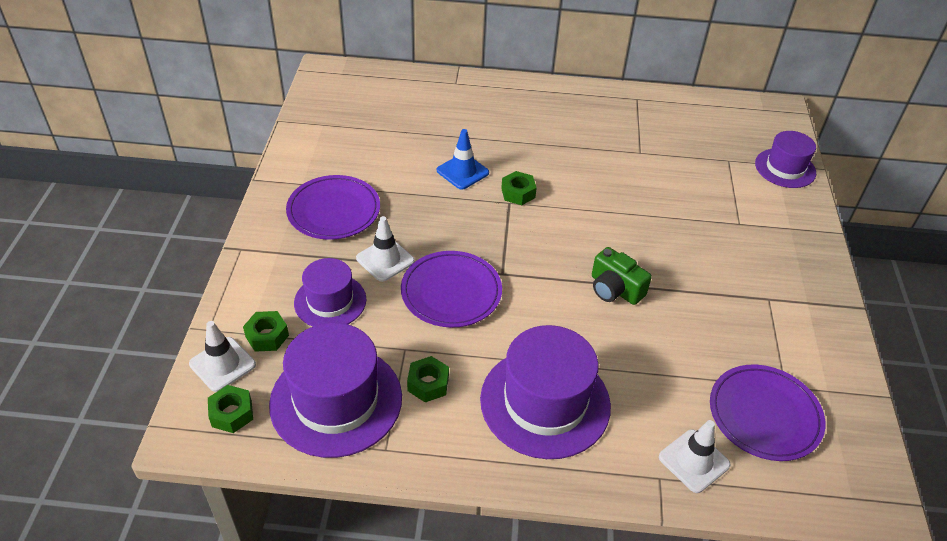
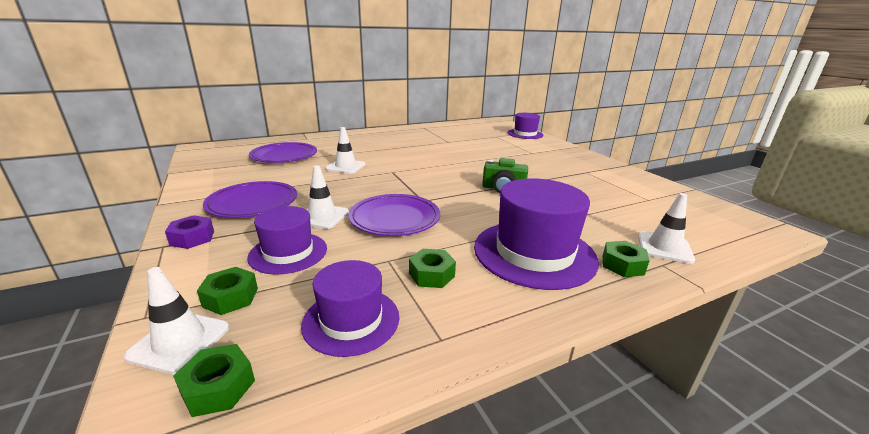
camera: 30 degrees left, 20 degrees down
(265, 247) = (192, 238): none -> purple nut
(336, 400) = (351, 320): purple hat -> purple hat, size x0.60
(462, 172) = (345, 167): blue traffic cone -> white traffic cone
(518, 193) = (394, 167): green nut -> green nut (622, 265)
(764, 415) = (660, 213): purple plate -> purple plate (284, 156)

